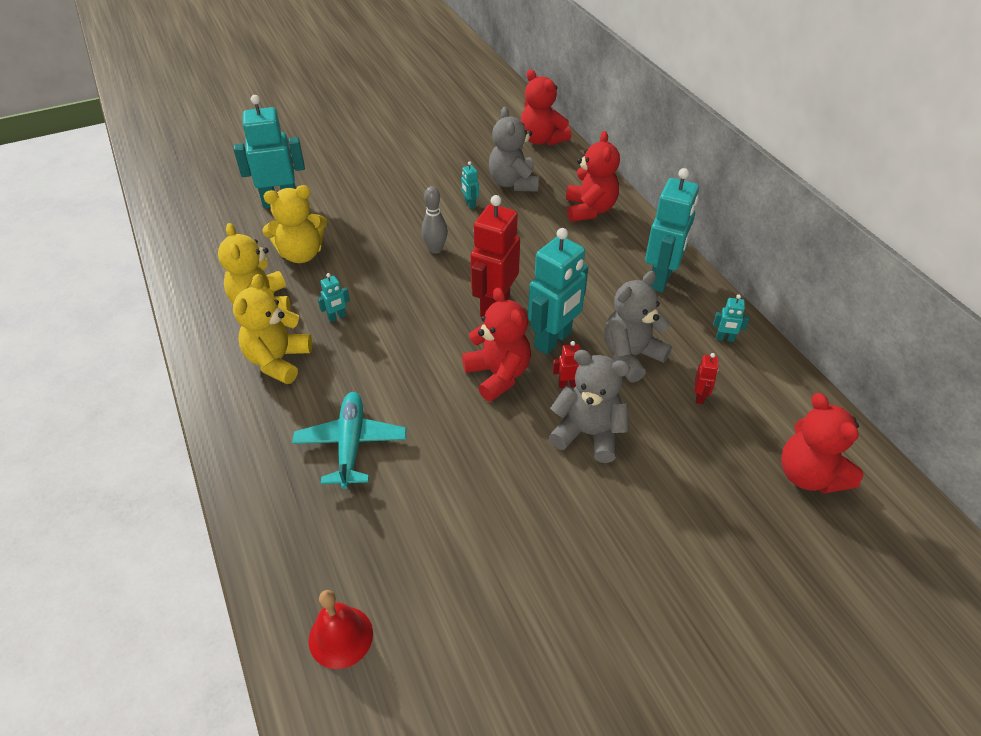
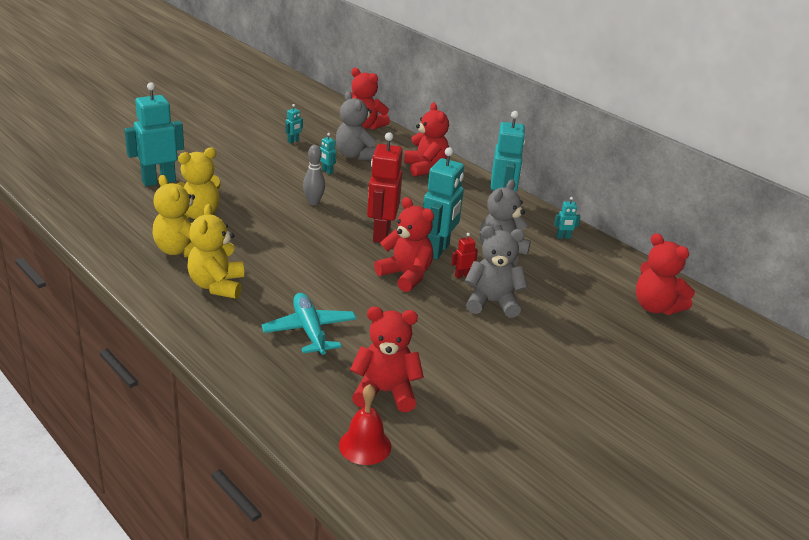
camera: 20 degrees left, 15 degrees down
(337, 317) = (253, 253): turquoise robot -> turquoise robot (293, 141)
(399, 556) = (385, 392): none -> red teddy bear
(700, 396) = (561, 272): red robot -> none

